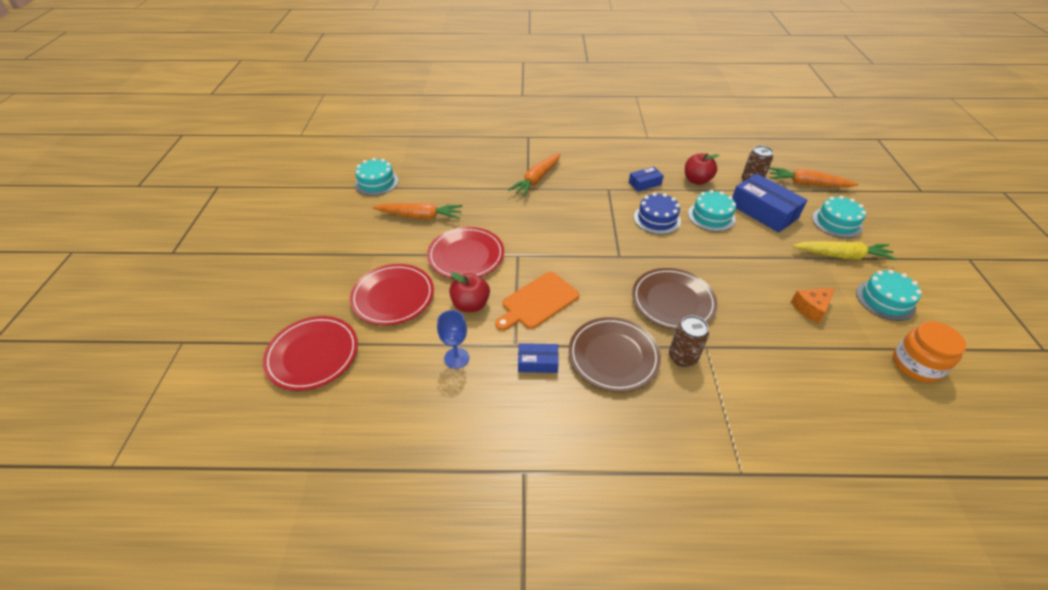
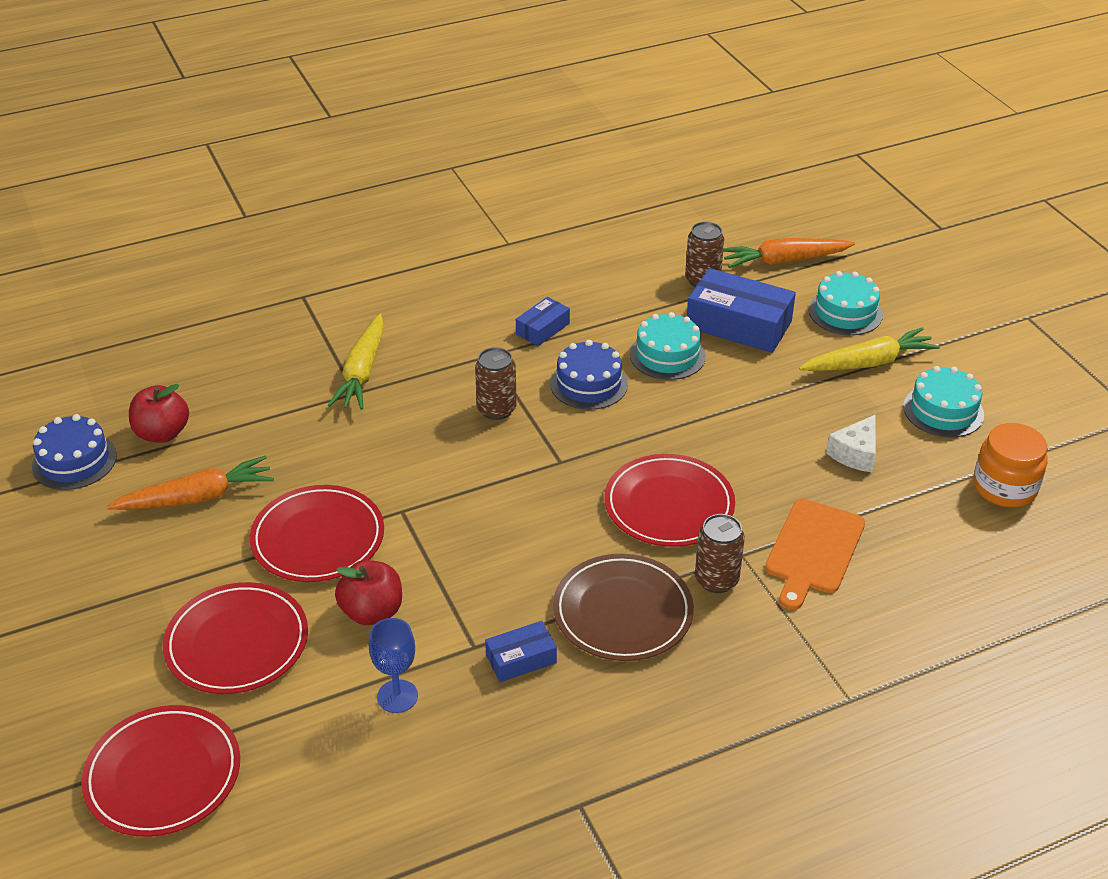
camera: 25 degrees left, 5 degrees down
(376, 182) = (74, 461): turquoise cake -> blue cake
(537, 179) = (362, 372): orange carrot -> yellow carrot
(538, 301) = (473, 571): orange cutting board -> orange cutting board (813, 550)
(597, 218) = (496, 409): none -> brown can
(673, 301) = (669, 505): brown plate -> red plate
(696, 180) = (620, 300): red apple -> red apple (162, 433)
(811, 308) = (855, 454): orange cheese -> white cheese

